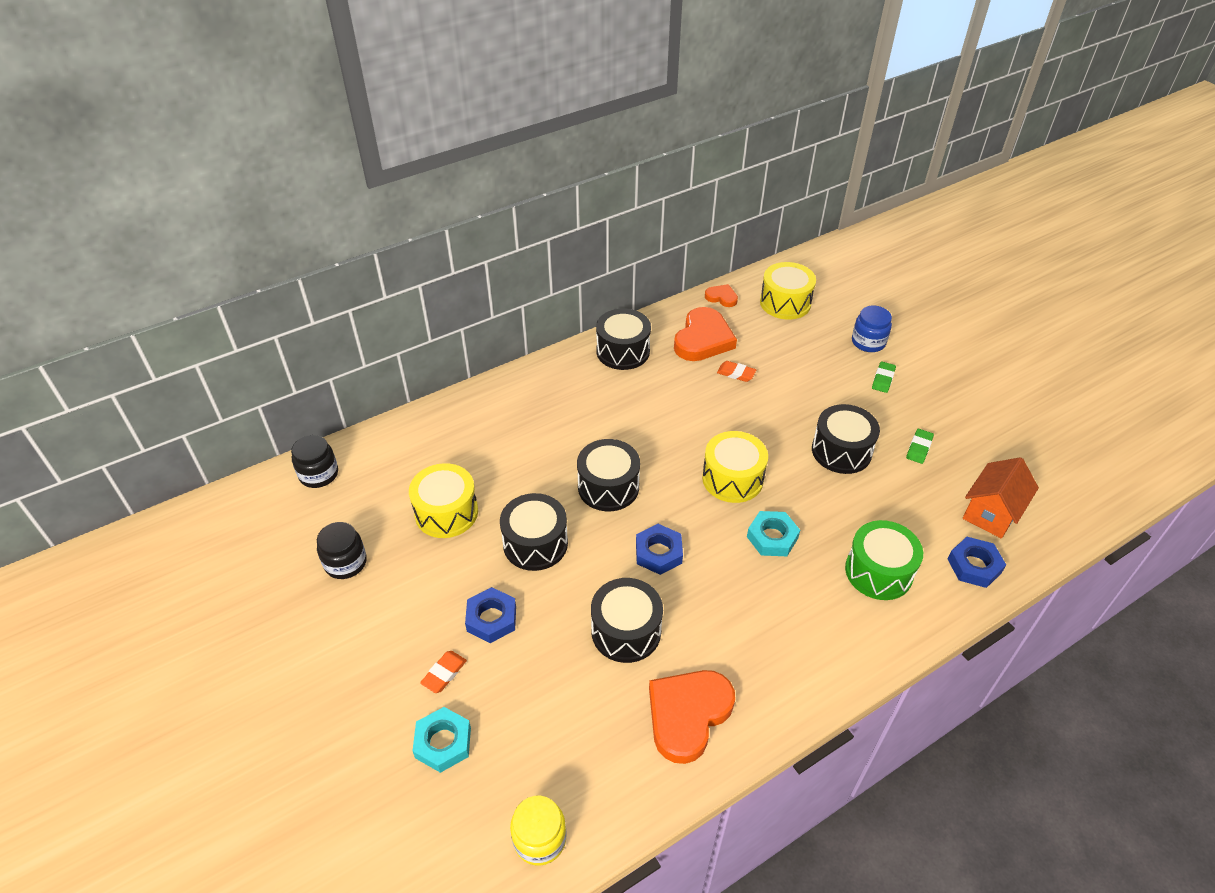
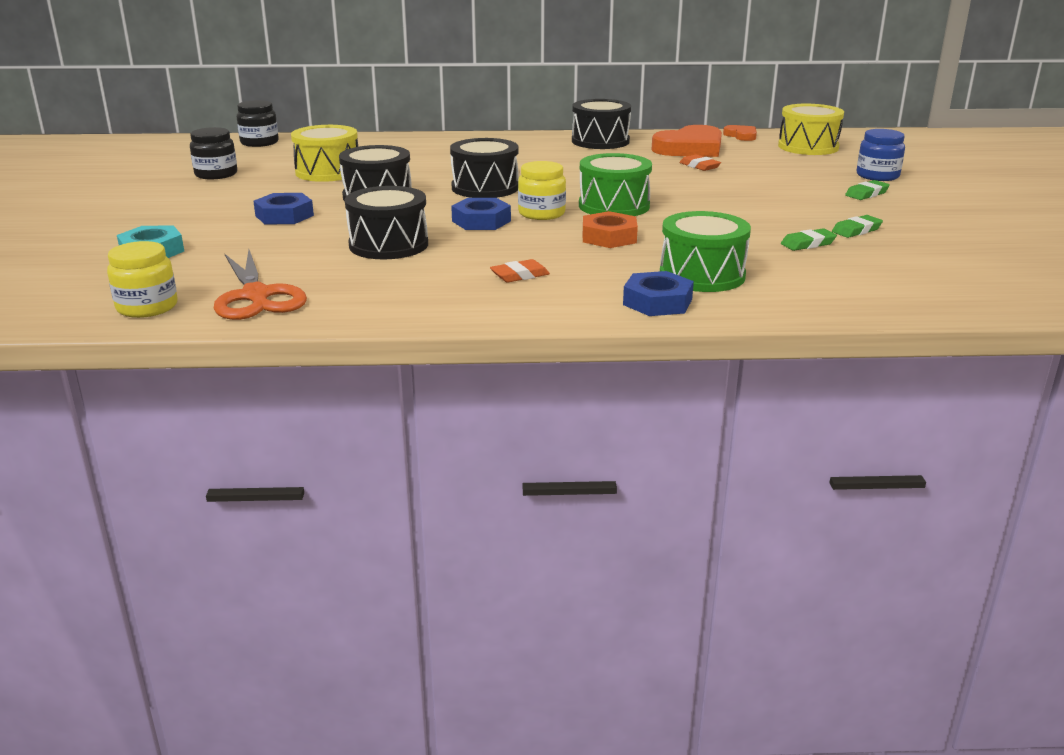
camera: 30 degrees right, 20 degrees down
(444, 673) = (206, 227): orange eraser -> orange eraser (520, 275)
(607, 773) = (256, 296): none -> orange scissors
(688, 715) = (377, 291): orange heart -> none
(692, 517) = (541, 213): none -> yellow jar
(732, 479) = (614, 206): yellow drum -> green drum
(772, 537) = (609, 237): turquoise nut -> orange nut
(841, 451) = (757, 215): black drum -> none
(905, 486) = (808, 244): none -> green eraser
(974, 566) = (829, 297): blue nut -> blue nut (657, 302)
(991, 513) = (899, 276): orange house -> none

